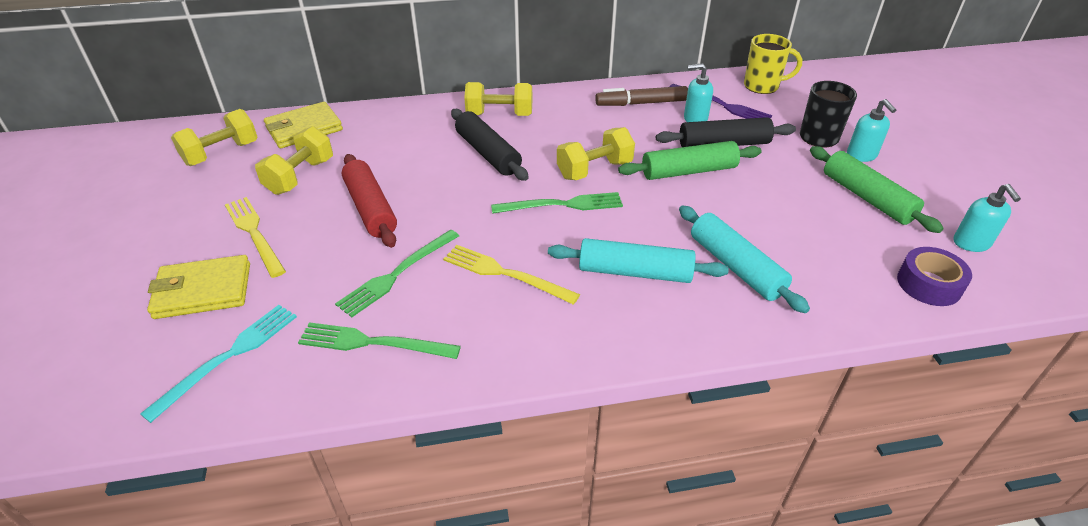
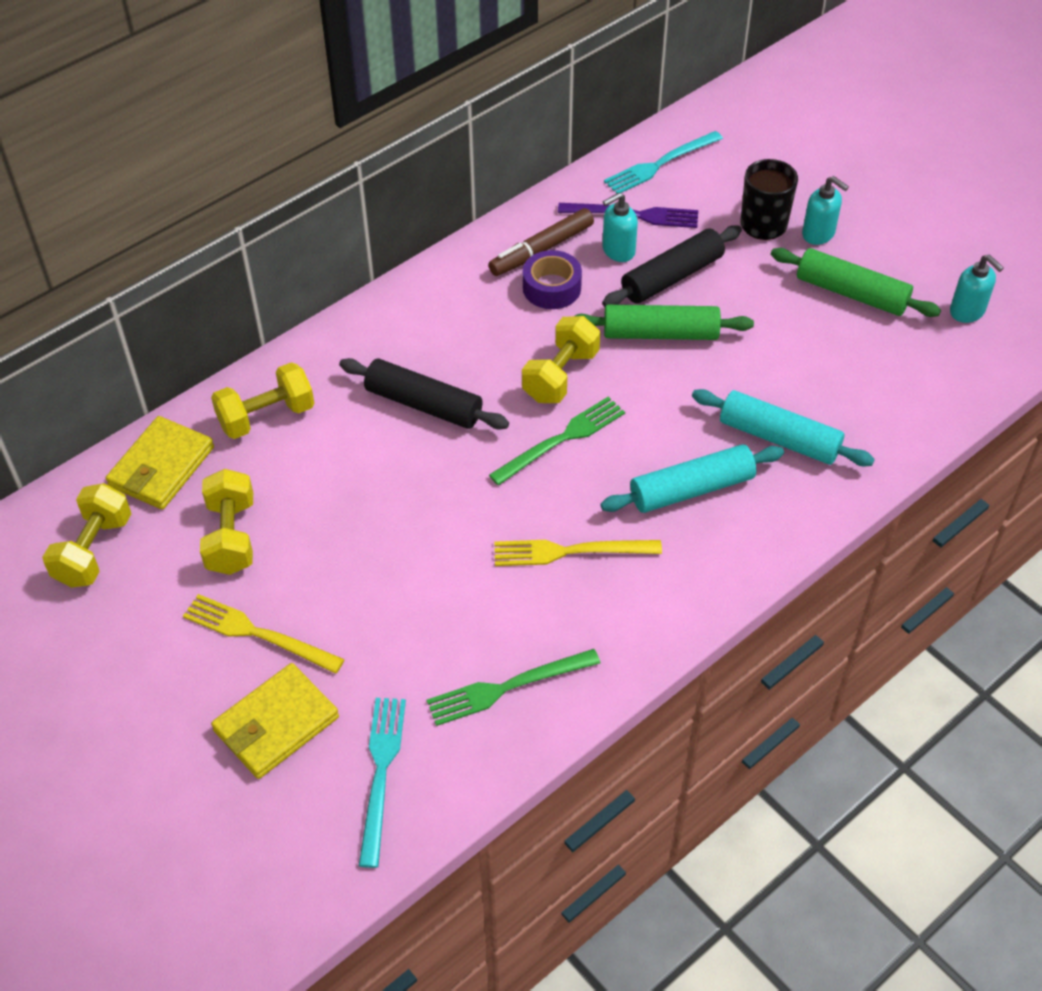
camera: 30 degrees left, 10 degrees up
(370, 208) = (358, 541): red rolling pin -> none
(397, 274) = (462, 604): green fork -> none
(499, 115) = (388, 339): yellow dumbbell -> yellow dumbbell (266, 416)
(688, 171) = (660, 334): green rolling pin -> green rolling pin turned 45 degrees clockwise
(762, 86) = (660, 164): yellow mug -> turquoise fork
(929, 284) = (952, 379): purple tape -> purple tape (551, 288)

